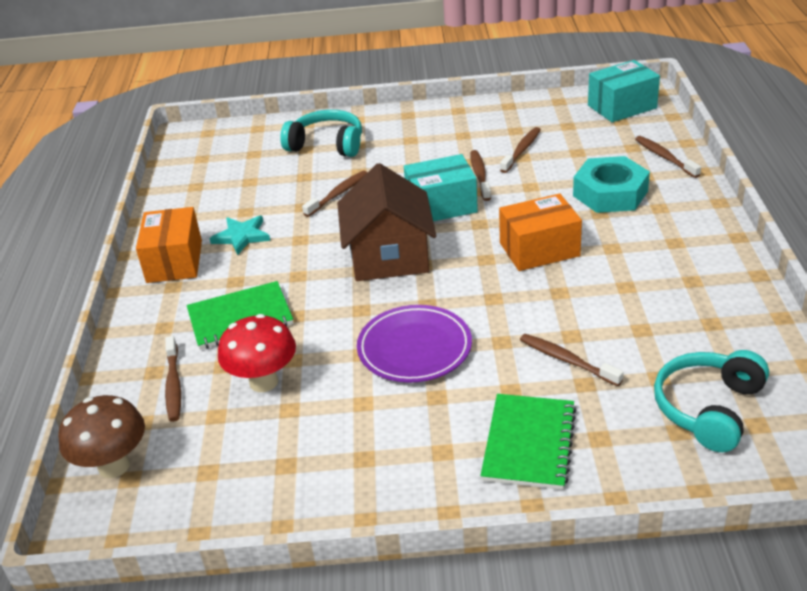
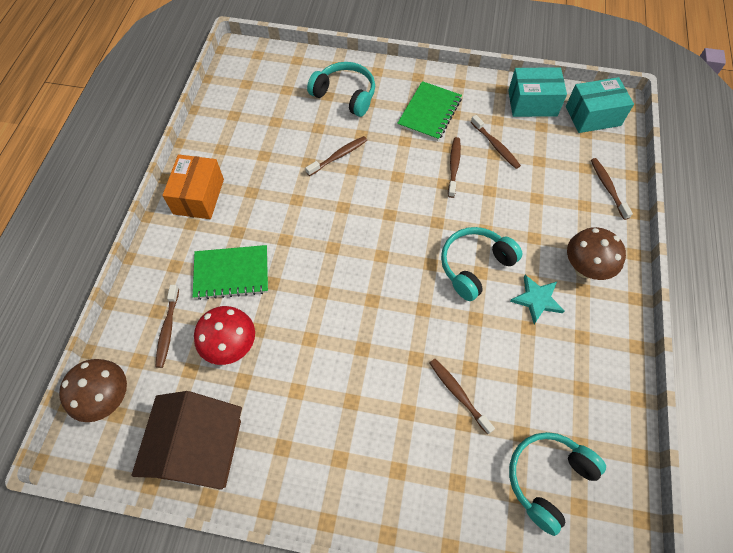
camera: 10 degrees right, 25 degrees up
(242, 236) = (254, 183): turquoise star -> turquoise star (537, 299)
(389, 256) = (358, 239): brown house -> brown house (200, 448)
(414, 348) = (349, 345): purple plate -> none
(441, 205) = (414, 193): turquoise box -> turquoise box (532, 103)
(522, 150) = (495, 146): brown toothbrush -> brown toothbrush turned 105 degrees clockwise
(529, 443) = (404, 471): green notebook -> green notebook (429, 112)
(539, 249) = (474, 266): orange box -> turquoise headphones
(610, 193) = (550, 217): turquoise nut -> none
(669, 225) = (584, 269): none -> brown mushroom

